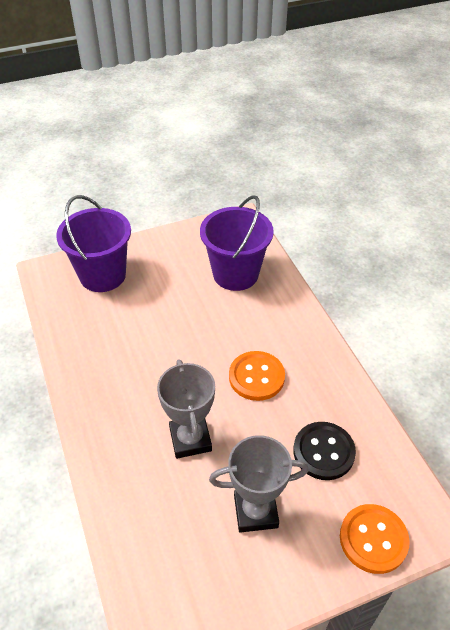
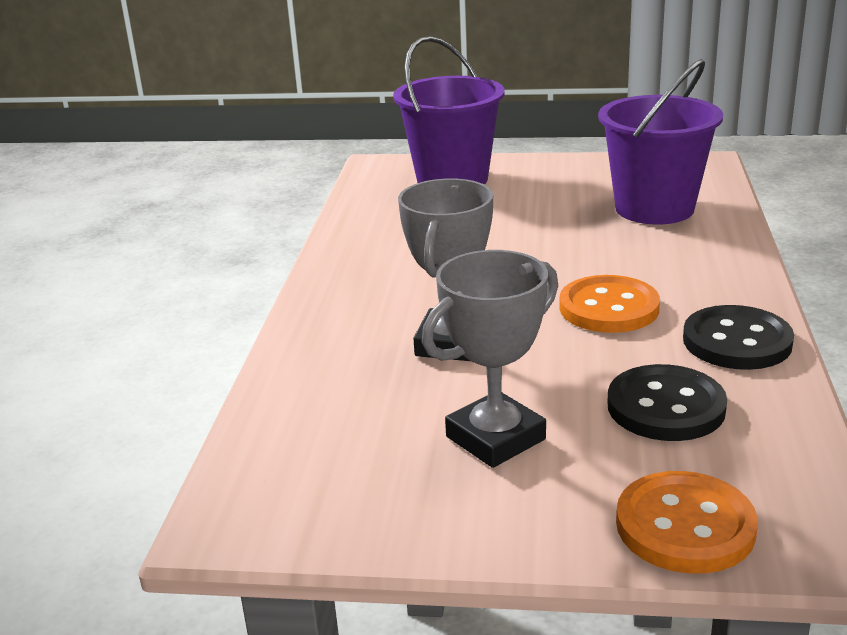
camera: 30 degrees right, 20 degrees down
(255, 511) = (495, 438): grey trophy -> grey trophy turned 60 degrees counterclockwise
(331, 384) = (737, 341): none -> black button

